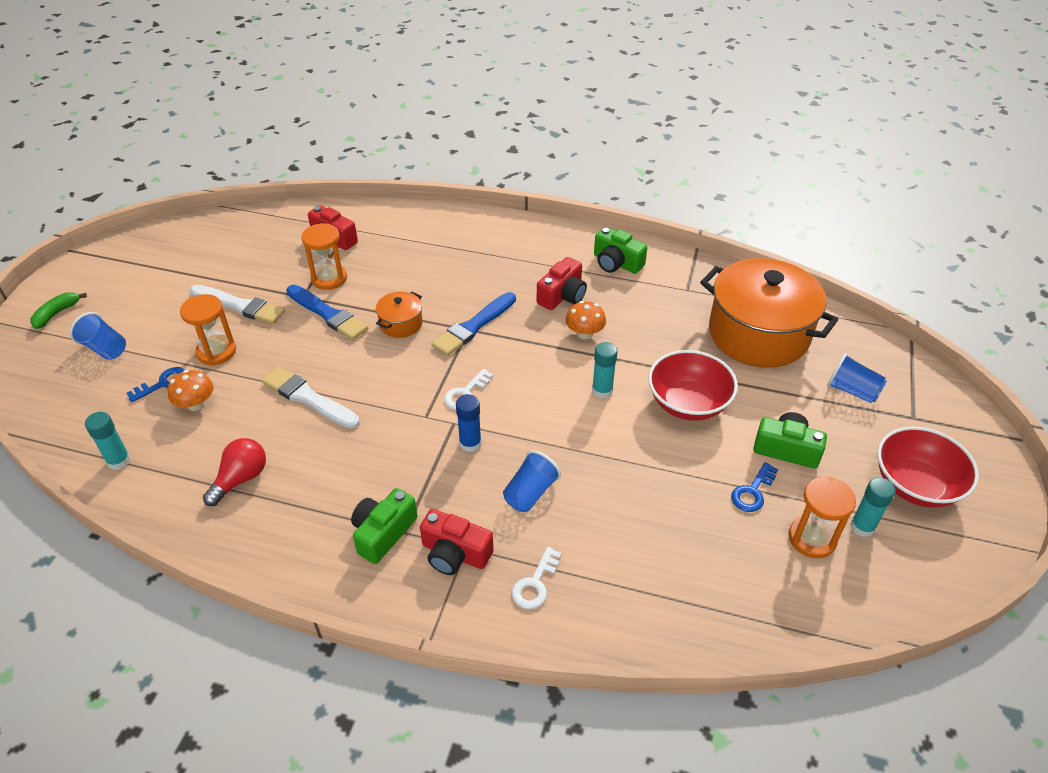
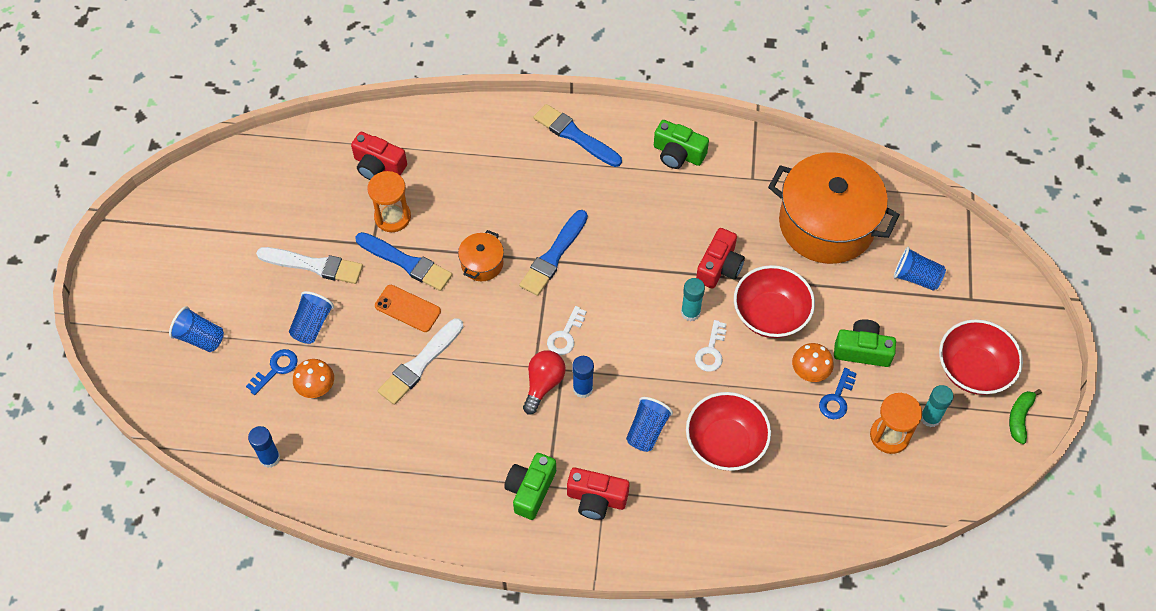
camera: 10 degrees left, 15 degrees up
(56, 313) = (131, 303): green banana -> green banana (1019, 418)
(119, 461) = (270, 458): turquoise glue stick -> blue glue stick
(216, 351) = (312, 324): orange hourglass -> blue cup
(241, 479) = (388, 458): red light bulb -> red light bulb (543, 384)
(308, 398) = (420, 364): white brush -> white brush turned 75 degrees counterclockwise
(314, 350) = (407, 309): none -> orange phone
(521, 239) = (575, 136): none -> blue brush
(535, 583) = (669, 514): white key -> white key (711, 351)
(562, 296) = (632, 204): red camera -> red camera (719, 267)
(584, 333) = (662, 248): orange mushroom -> orange mushroom (810, 371)
(616, 518) = (725, 443): none -> red bowl

